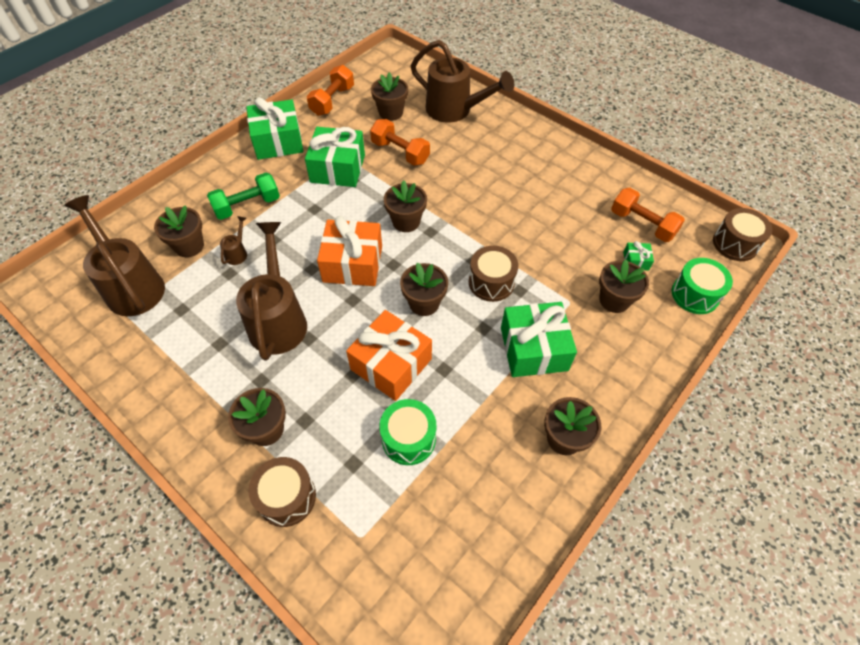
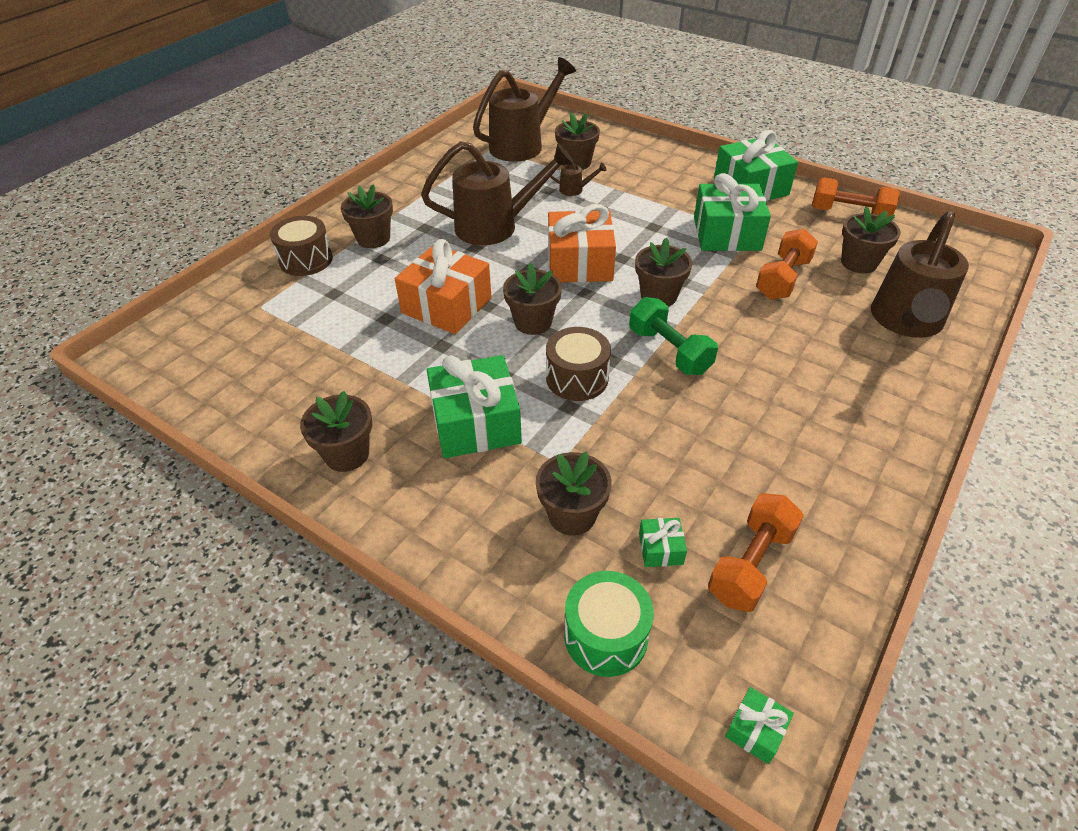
camera: 85 degrees right, 10 degrees down
(247, 206) = (641, 184): green dumbbell -> green dumbbell (669, 351)
(408, 439) = (357, 326): green drum -> none
(735, 244) = (755, 730): brown drum -> green gift

